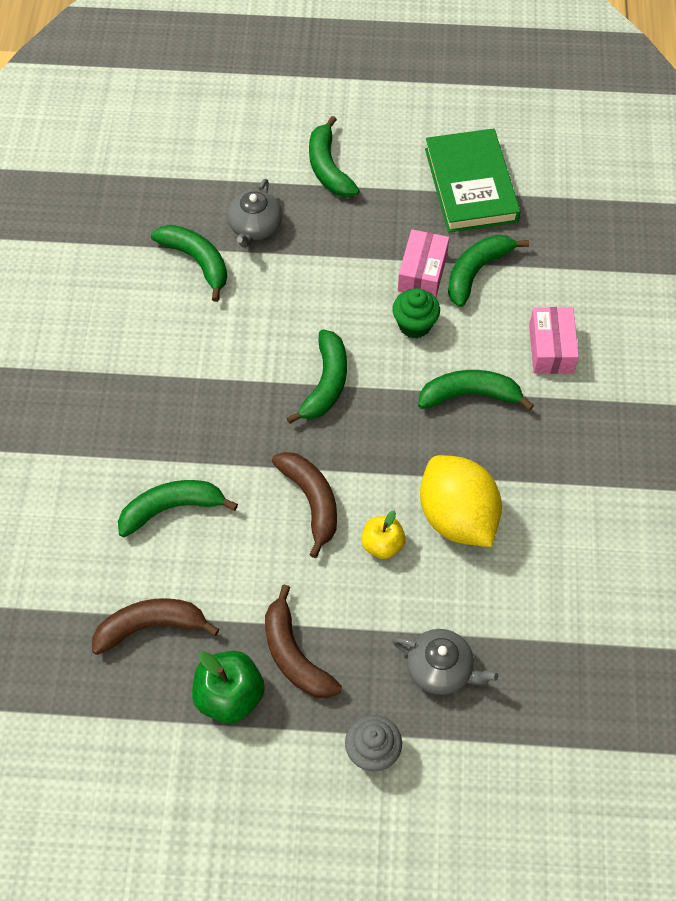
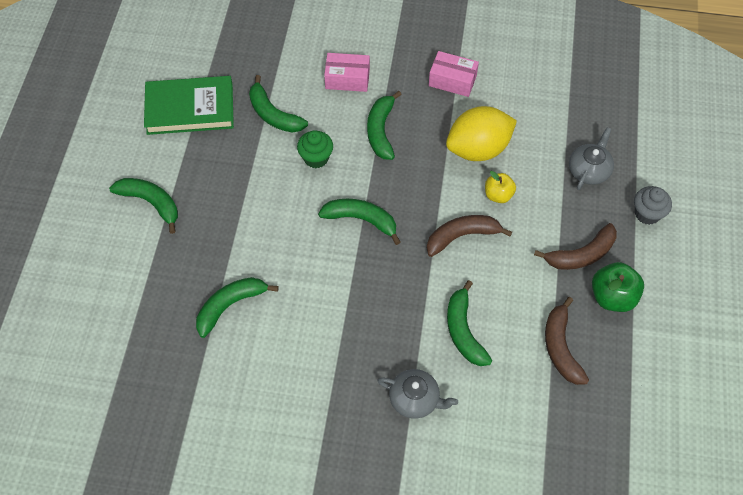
camera: 85 degrees left, 0 degrees up
(255, 227) = (202, 260): grey teapot -> grey teapot (415, 399)
(328, 168) = (151, 203): green banana -> green banana turned 135 degrees counterclockwise
(422, 273) = (268, 148): pink box -> pink box (452, 81)

